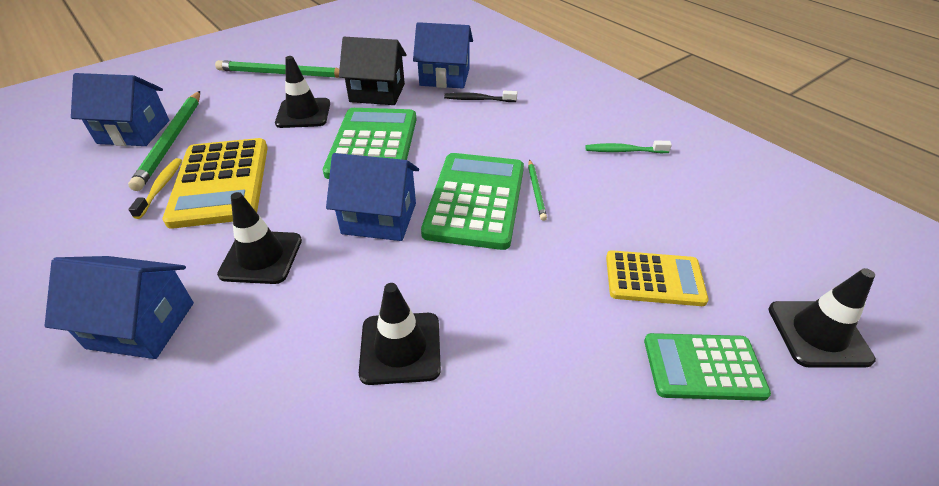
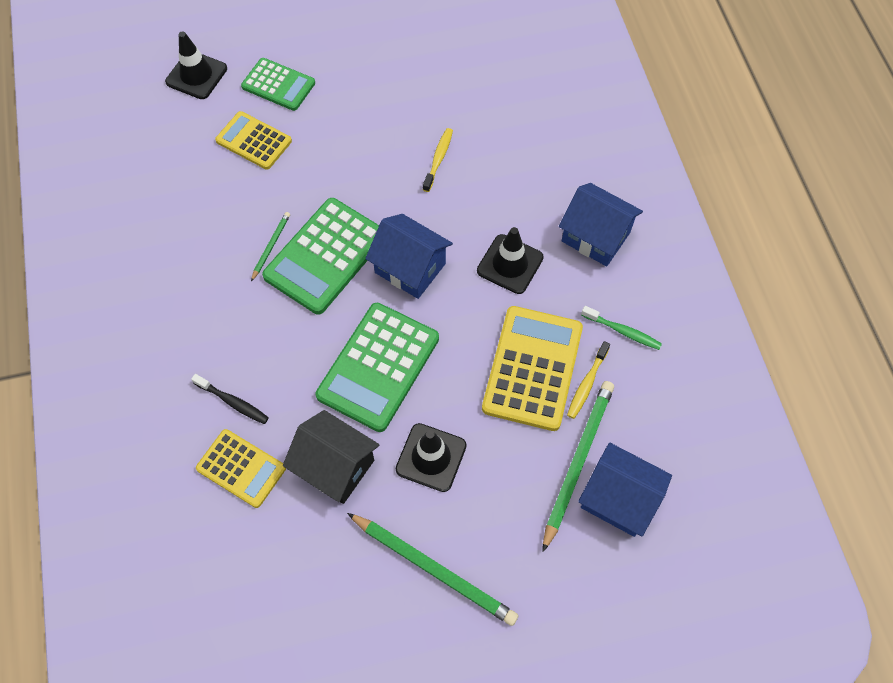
camera: 155 degrees left, 20 degrees up
(400, 348) = (438, 159): black traffic cone -> yellow toothbrush
(444, 77) = (241, 468): blue house -> yellow calculator
(623, 151) = (159, 261): green toothbrush -> green toothbrush (623, 331)

